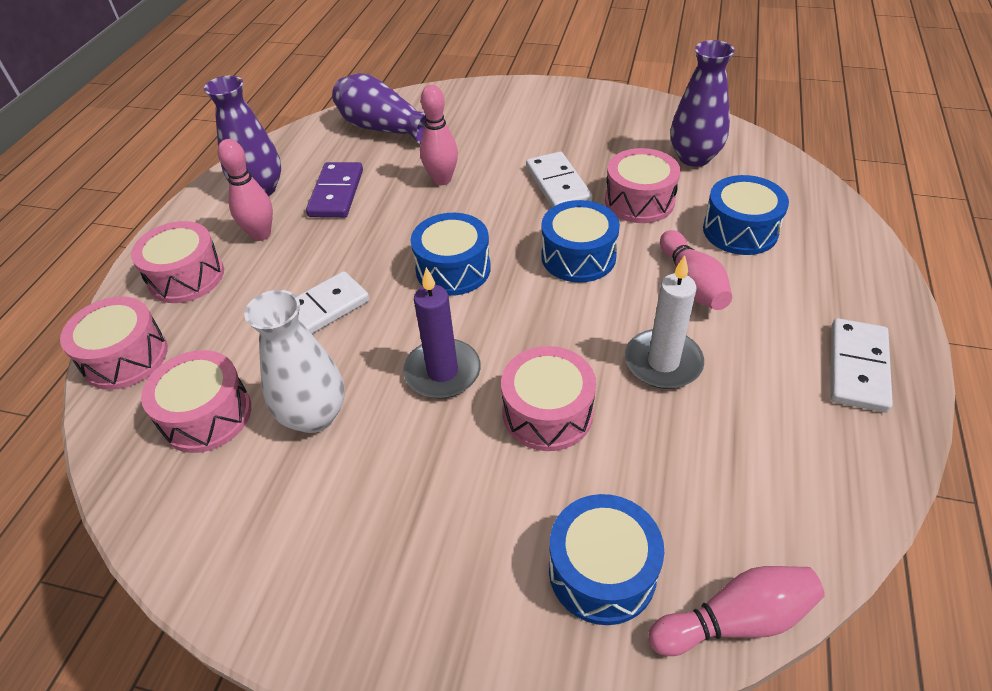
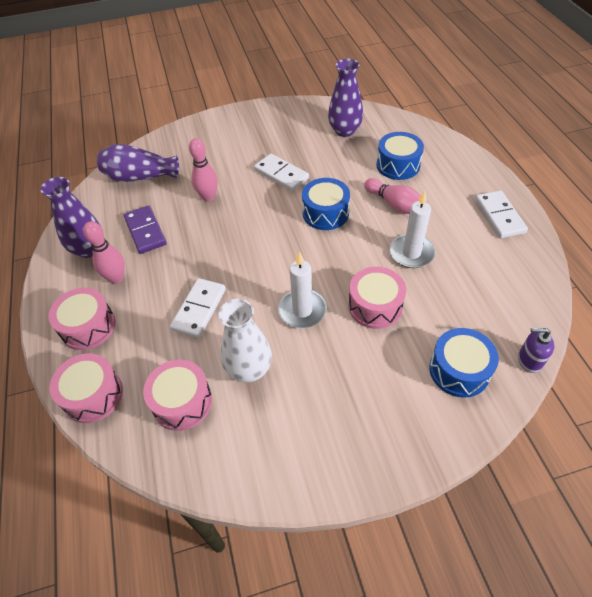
camera: 30 degrees left, 5 degrees up
(442, 372) = (302, 310): purple candle -> white candle
(453, 269) = (260, 249): blue drum -> none
(639, 201) = (334, 167): pink drum -> none
(735, 620) = (529, 360): pink bowling pin -> purple soap dispenser

